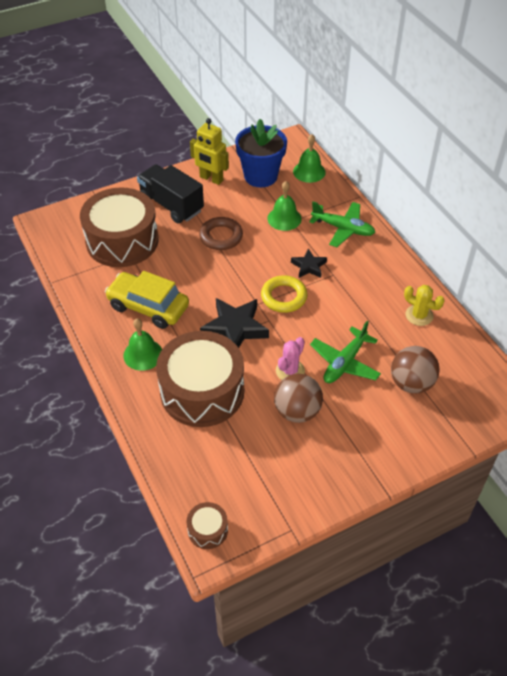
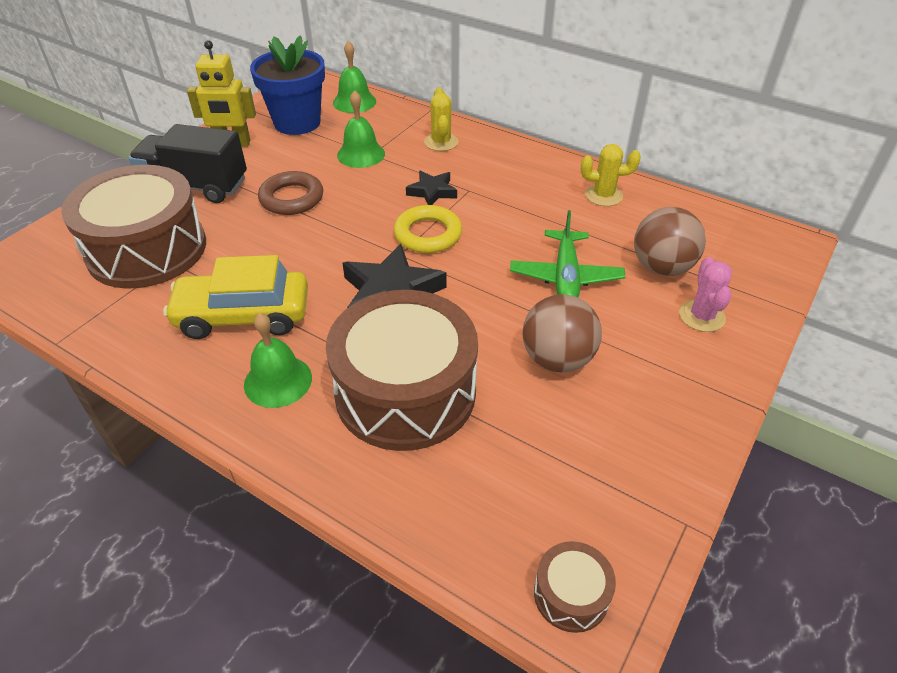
camera: 30 degrees left, 5 degrees down
(290, 371) = (506, 314): pink cactus -> pink cactus (701, 316)
(343, 228) = (441, 142): green plane -> yellow cactus

